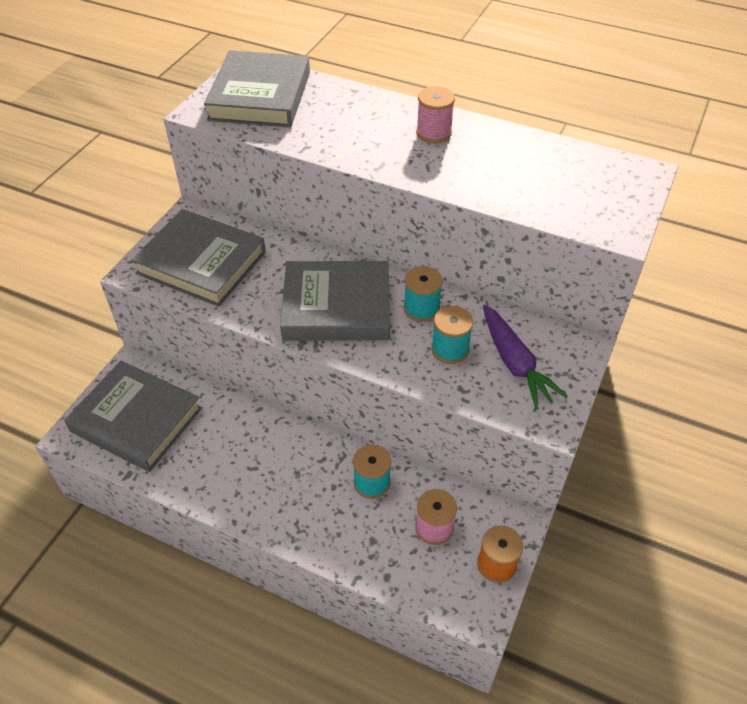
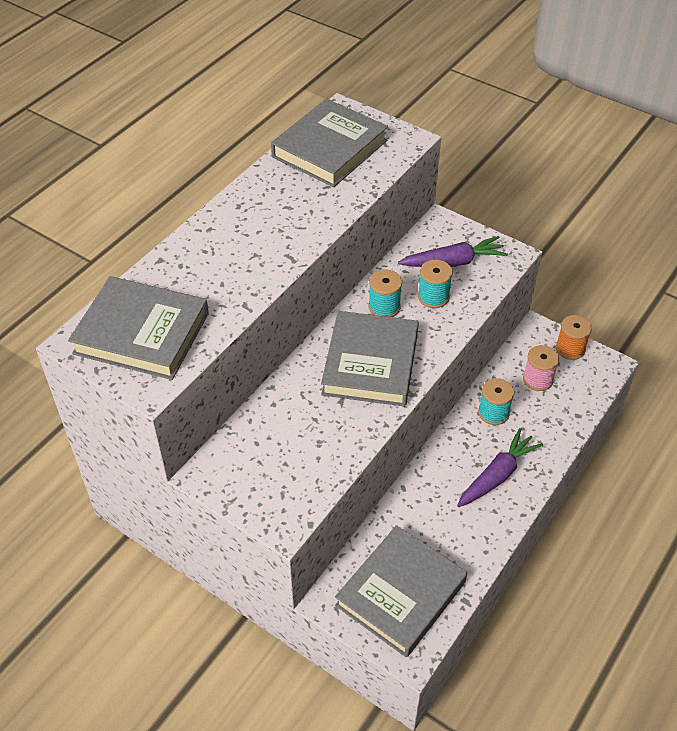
camera: 80 degrees left, 0 degrees up
(201, 263) = (285, 465): grey book -> grey book (329, 148)
(284, 492) = (497, 475): none -> purple carrot
(434, 133) = (252, 215): pink spool -> none

